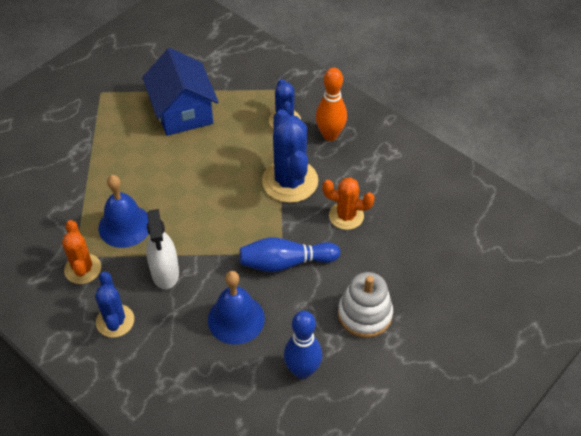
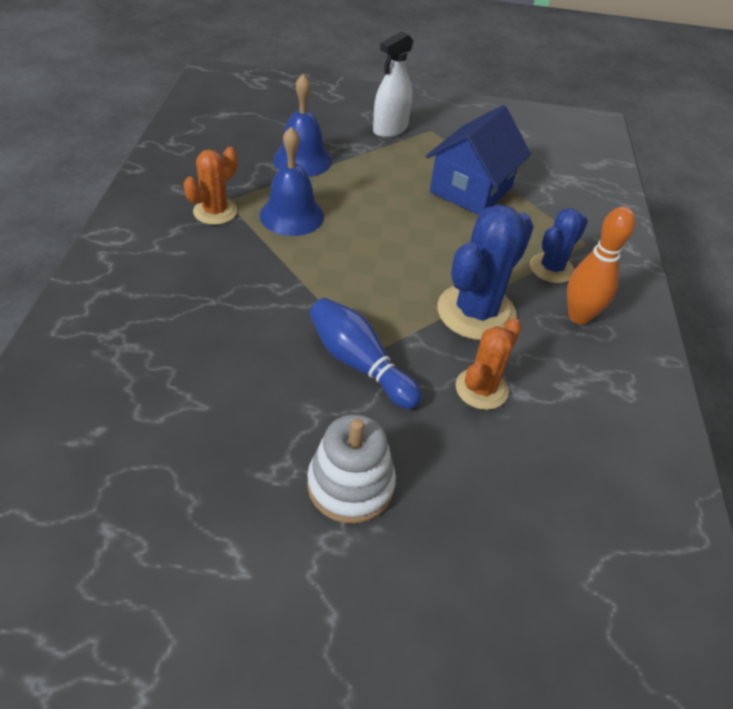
camera: 50 degrees right, 5 degrees down
(115, 321) = (169, 262): blue cactus -> none
(165, 272) = (259, 270): white spray bottle -> white spray bottle (390, 129)
(236, 319) = (243, 356): blue bell -> blue bell (302, 160)
(302, 370) = (214, 458): blue bowling pin -> none
(346, 216) = (481, 389): orange cactus -> orange cactus turned 60 degrees clockwise

